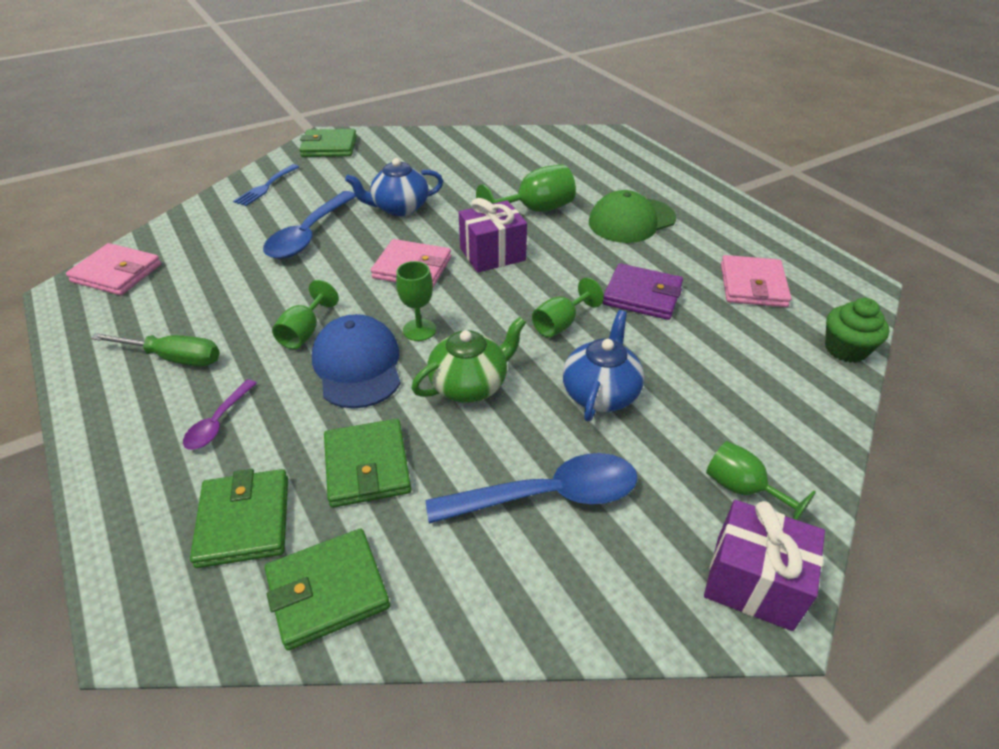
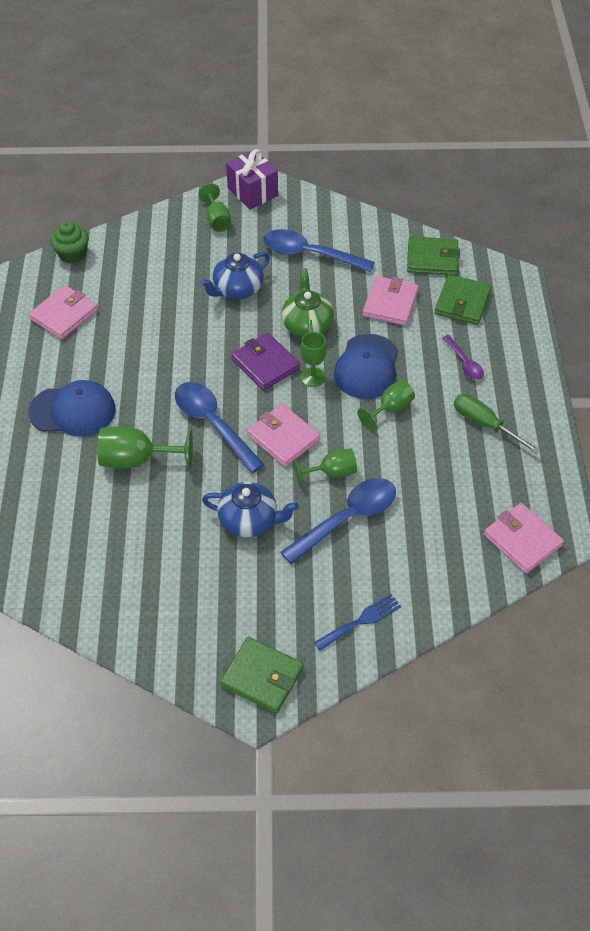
camera: 150 degrees left, 10 degrees up
(218, 422) = (464, 363): purple spoon -> purple spoon turned 105 degrees clockwise
(367, 466) = (390, 303): green wallet -> pink wallet
(470, 385) = (307, 325): green teapot -> green teapot turned 90 degrees clockwise
(492, 254) = (213, 424): purple gift -> blue spoon
(560, 324) = (218, 341): green goblet -> green goblet (332, 473)
(631, 221) = (73, 411): green cap -> blue cap
(642, 295) = (144, 339): purple wallet -> purple wallet (265, 364)

